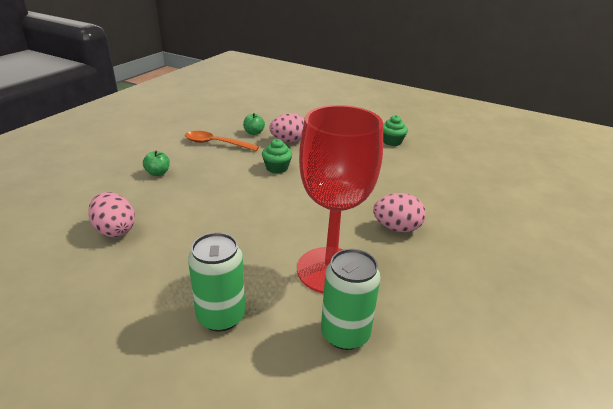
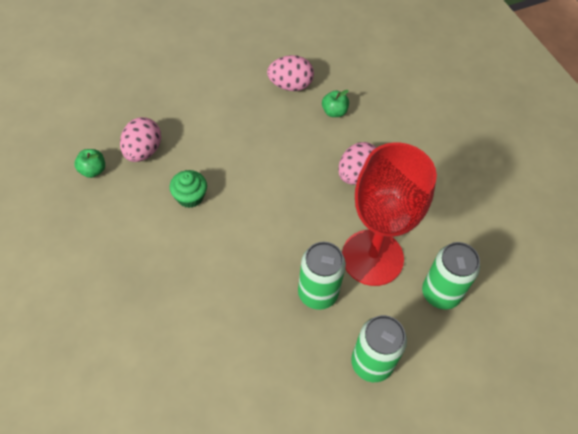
camera: 55 degrees left, 25 degrees up
(115, 230) = (190, 396): pink egg -> pink egg (290, 85)
(158, 173) = (105, 310): green apple -> green apple (334, 112)
(216, 143) = (85, 221): orange spoon -> none
(261, 254) = (317, 293): none -> green can
(392, 142) = (225, 69): green cupcake -> none

